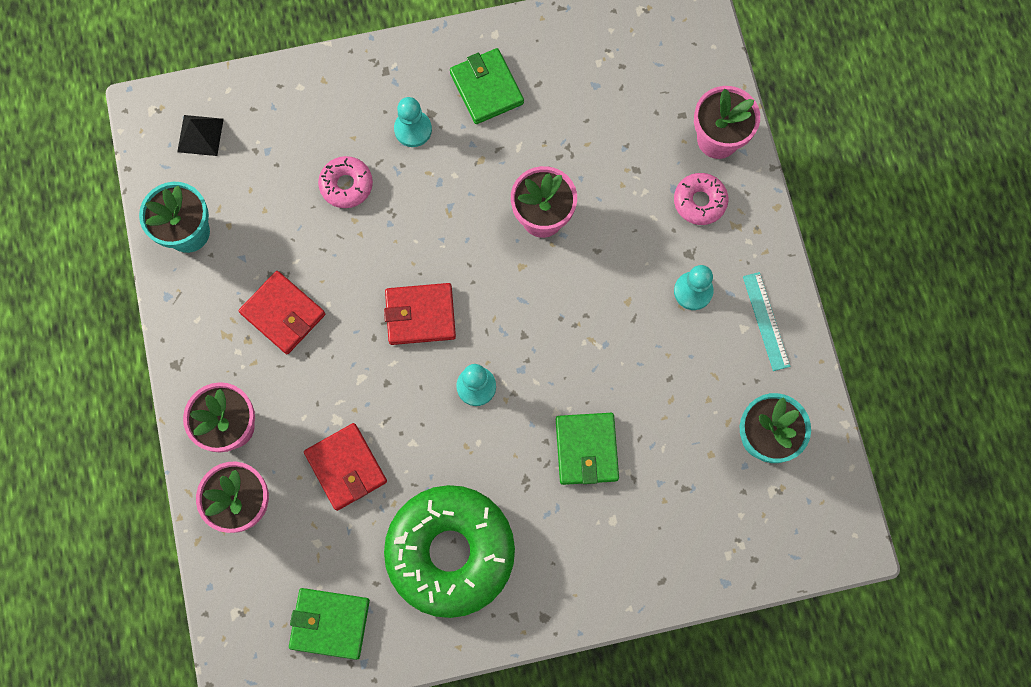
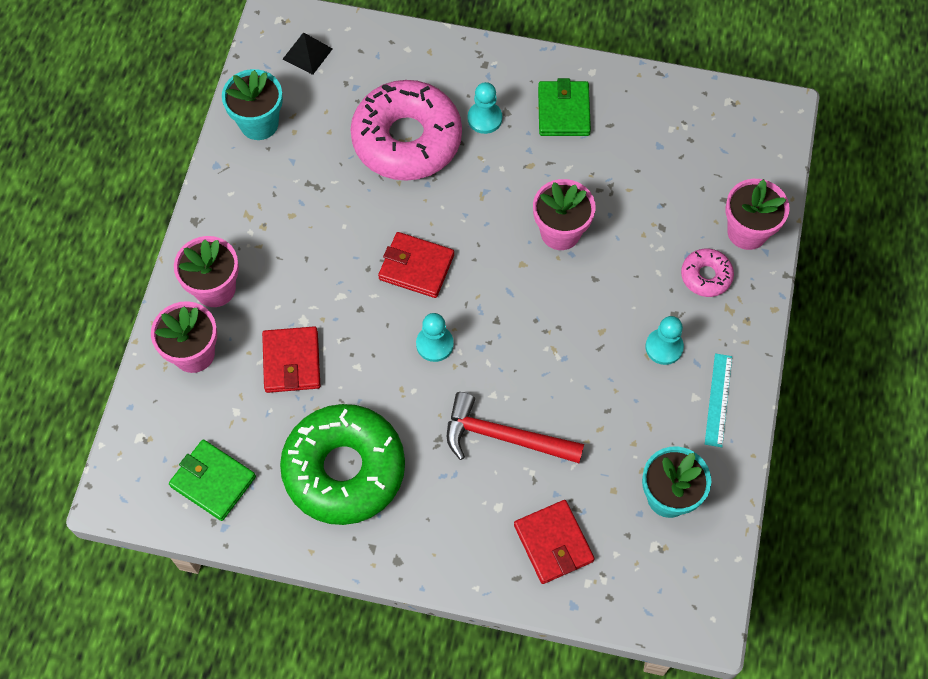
camera: 25 degrees right, 10 degrees down
(283, 314) = (303, 218): red wallet -> red wallet (553, 543)
(346, 185) = (407, 139): pink donut -> pink donut, size x2.22
(586, 449) = (504, 437): green wallet -> red hammer

